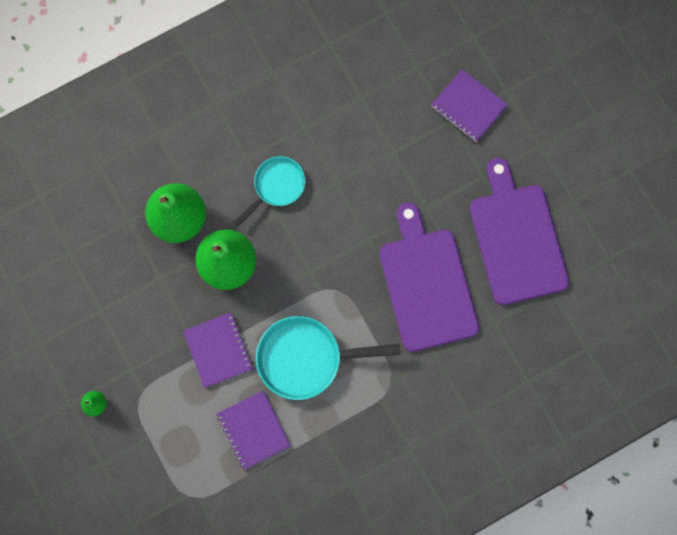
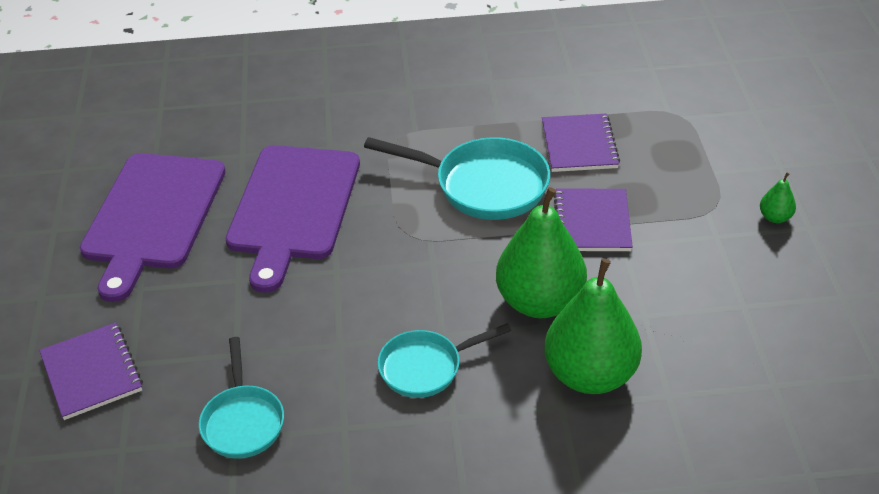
camera: 155 degrees left, 35 degrees down
(362, 109) = (243, 421): none -> turquoise pan

